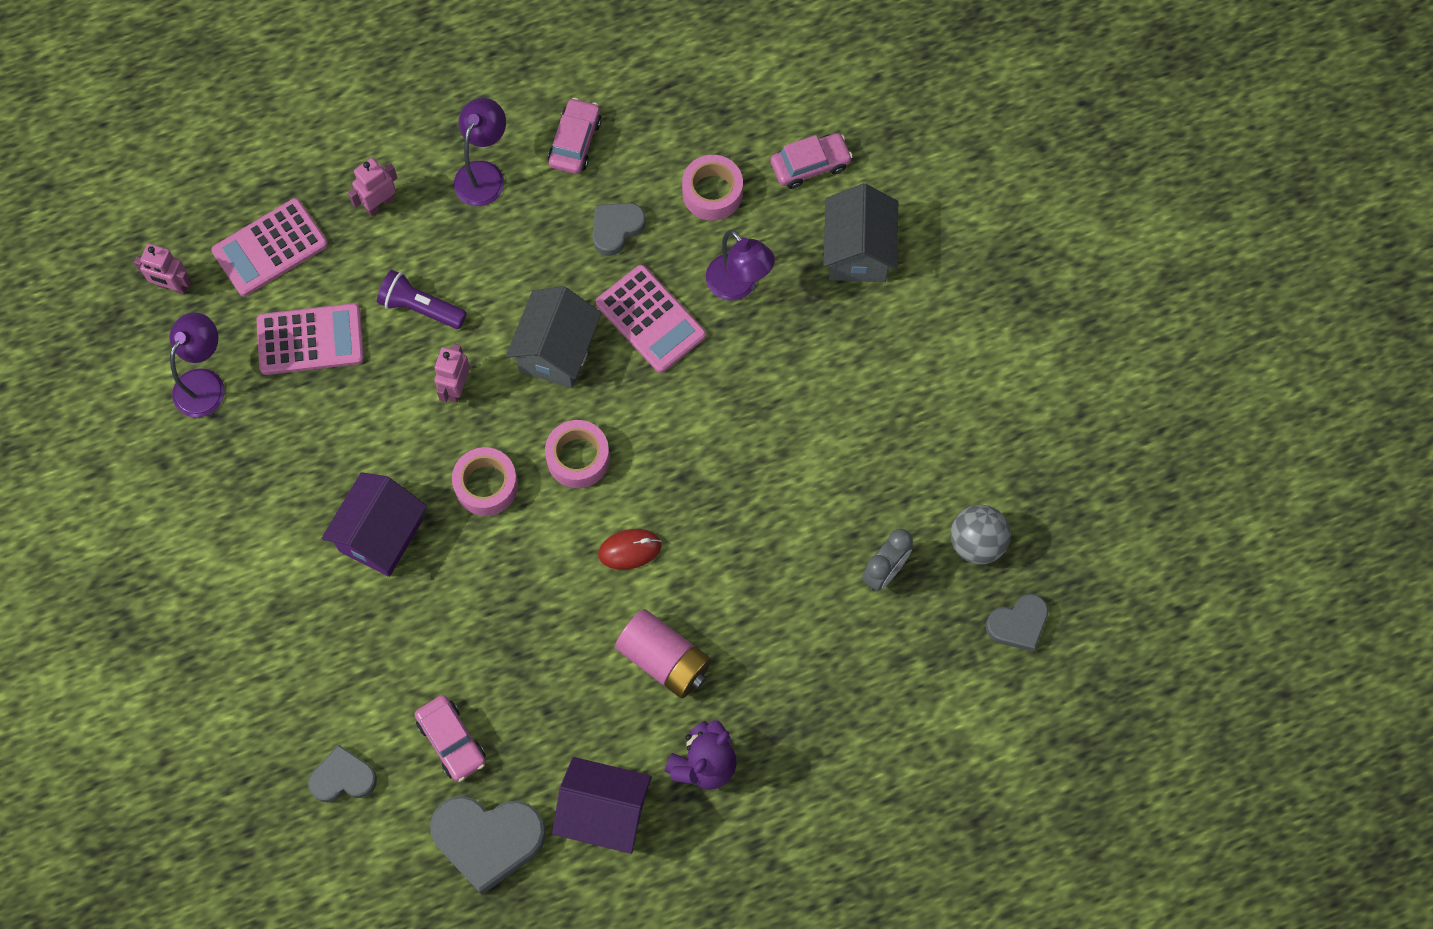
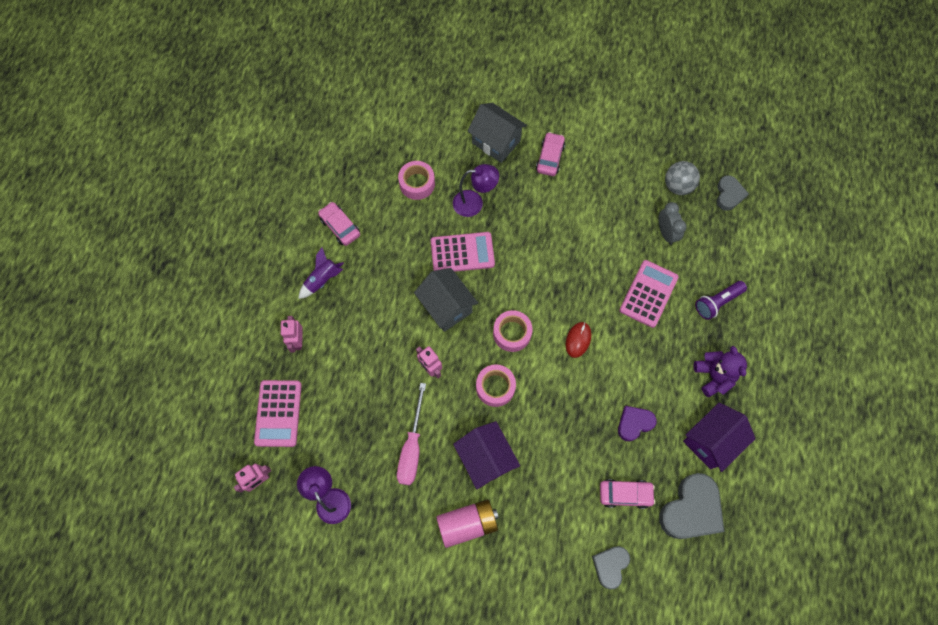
camera: 55 degrees left, 0 degrees up
(310, 340) = (348, 425): pink calculator -> pink calculator (648, 294)
(335, 435) = (412, 447): none -> pink screwdriver
(421, 307) = (372, 357): purple flashlight -> purple flashlight (717, 302)
(484, 174) = (323, 280): purple lamp -> purple rocket
(559, 696) = (634, 423): none -> purple heart
(616, 229) = (402, 238): grey heart -> none
(664, 660) = (647, 360): pink battery -> pink battery (467, 524)
(810, 165) = (436, 133): pink car -> pink car (550, 158)

